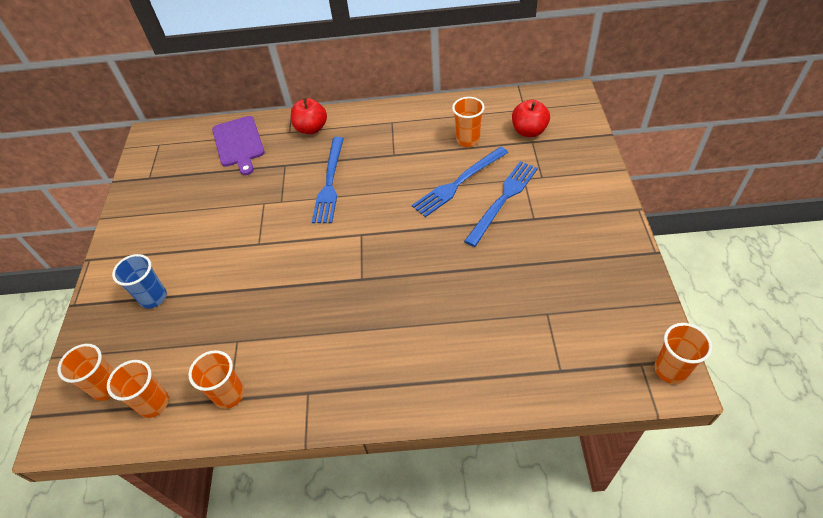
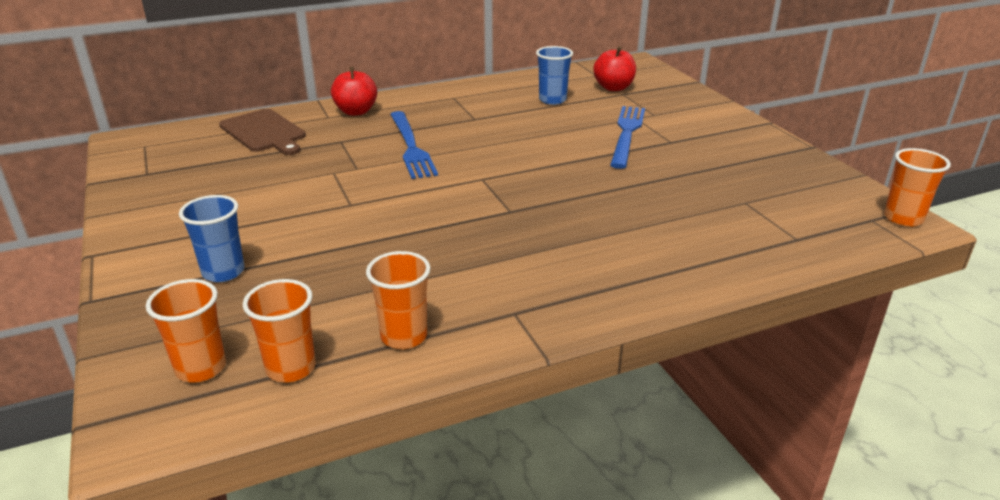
camera: 25 degrees left, 20 degrees down
(239, 143) = (264, 132): purple cutting board -> brown cutting board
(458, 183) = (567, 128): blue fork -> none
(468, 140) = (552, 100): orange cup -> blue cup

